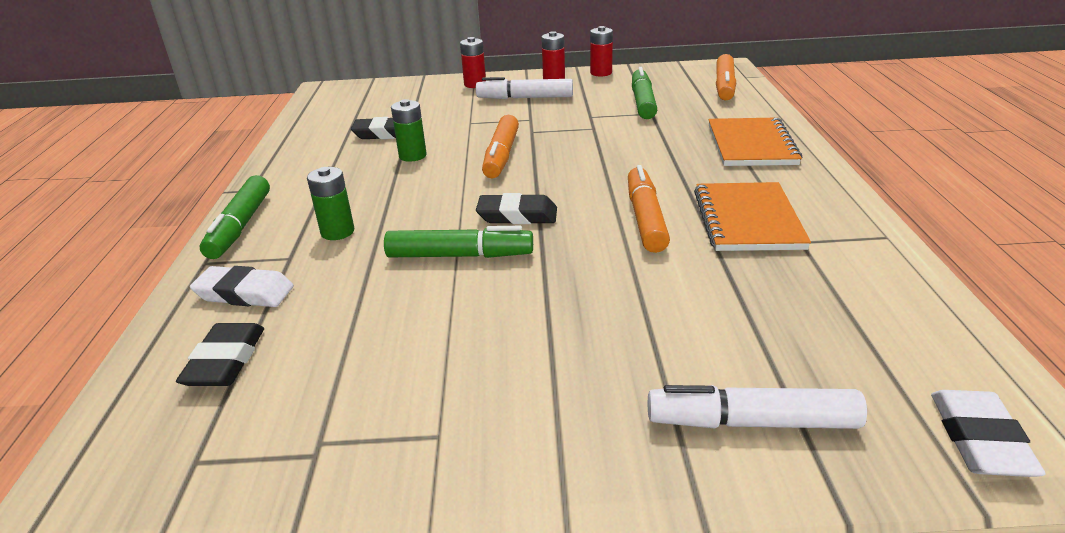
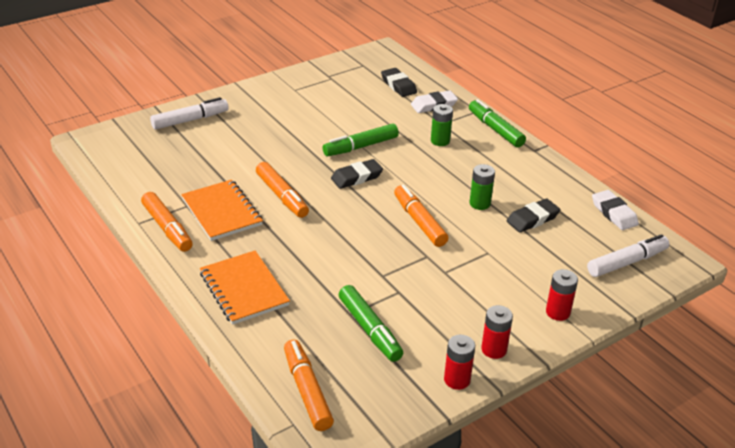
camera: 145 degrees right, 5 degrees up
(525, 98) = (483, 302): white marker -> white marker (627, 262)
(839, 219) = (167, 228): none -> orange marker
(980, 439) = (109, 136): white eraser -> white eraser (614, 213)

